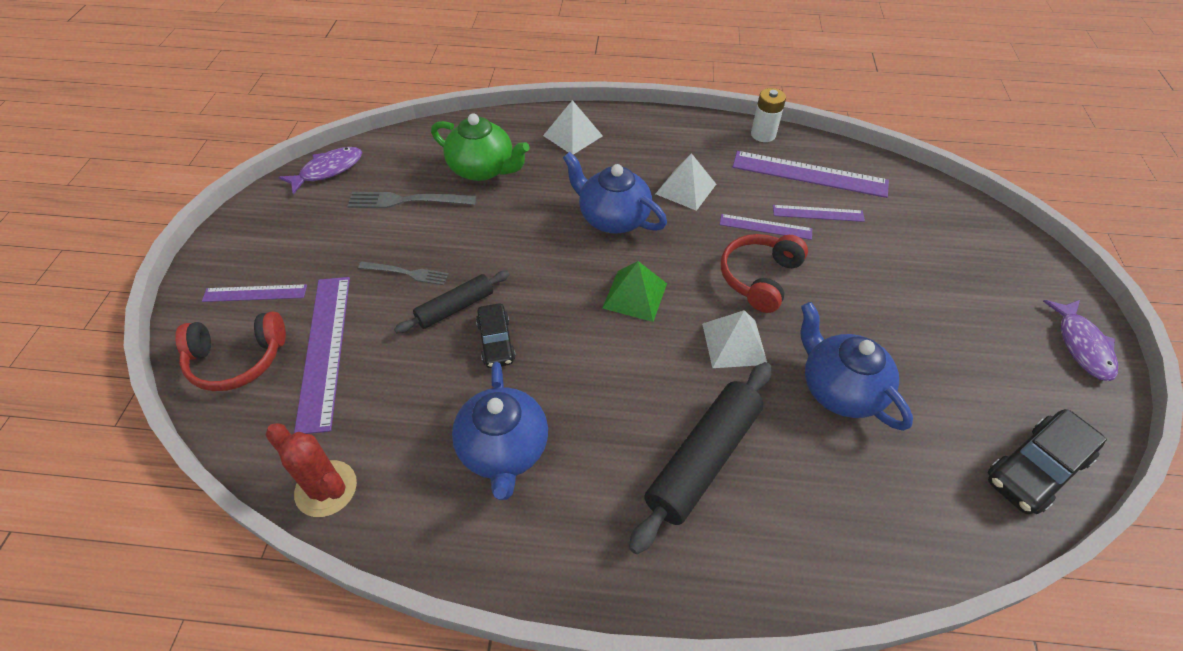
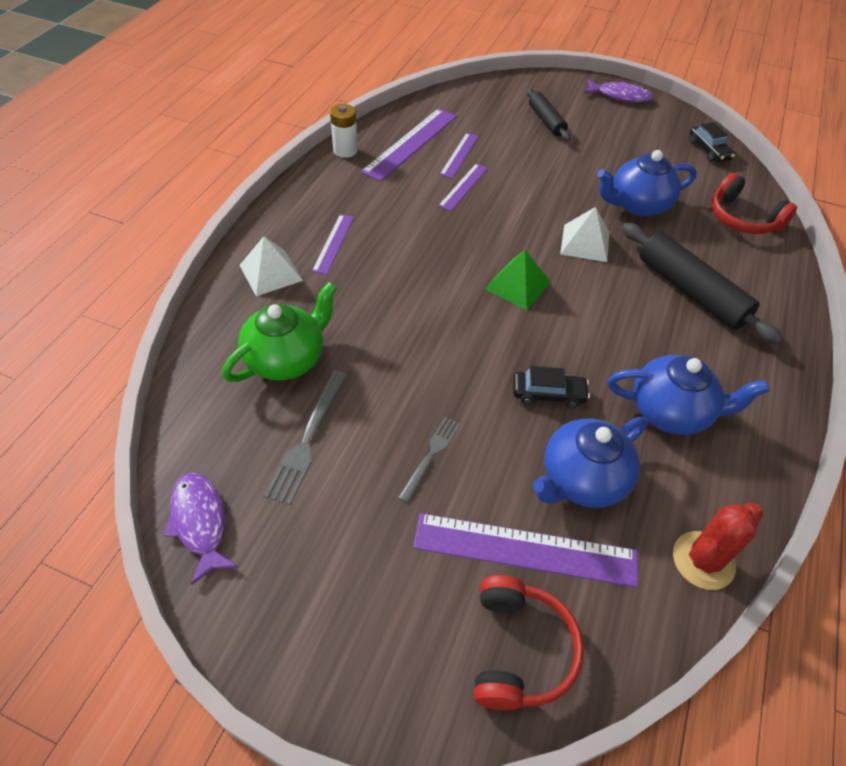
camera: 75 degrees left, 0 degrees up
(255, 293) = (411, 626): purple ruler -> purple ruler (333, 243)
(455, 308) = (496, 419): black rolling pin -> black rolling pin (546, 121)
(612, 218) = (413, 274): blue teapot -> blue teapot (582, 479)
(685, 189) = (394, 217): white pyramid -> none
(759, 278) = (520, 208): red headphones -> red headphones (742, 218)
(1036, 469) = (708, 150): black car -> black car, size x0.64

